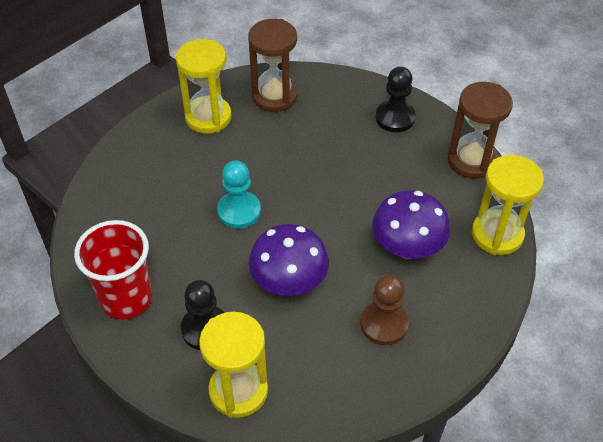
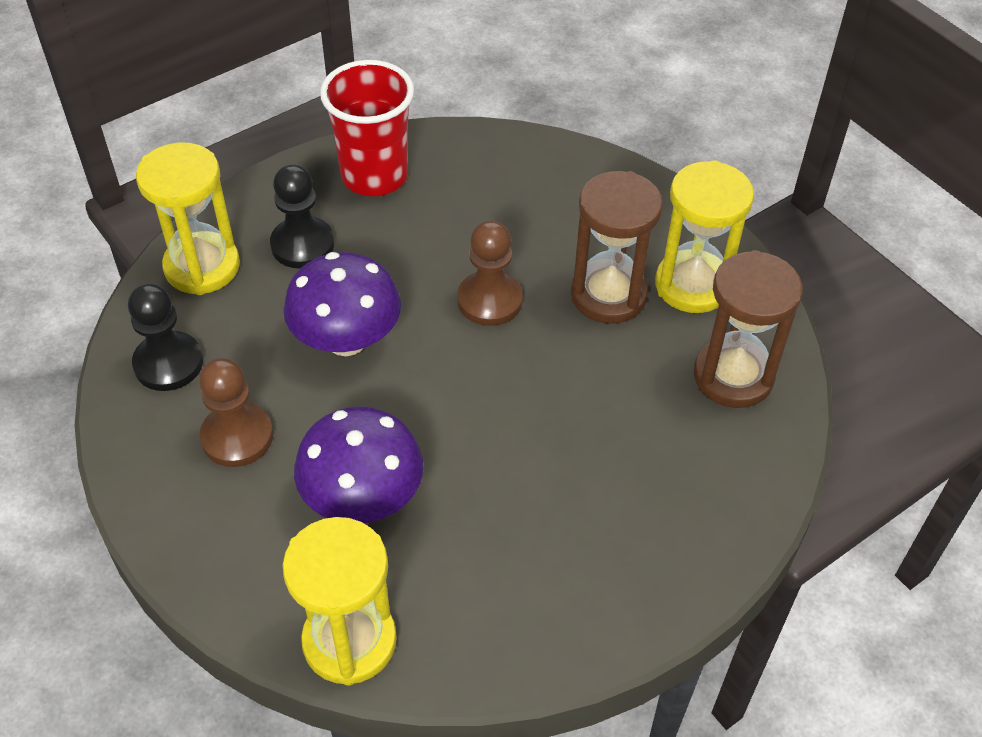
camera: 100 degrees right, 0 degrees up
(239, 211) = (490, 300): turquoise pawn -> brown pawn
(395, 118) = (659, 548): black pawn -> black pawn (168, 363)
(471, 161) = (529, 650): brown hourglass -> brown hourglass (608, 295)

